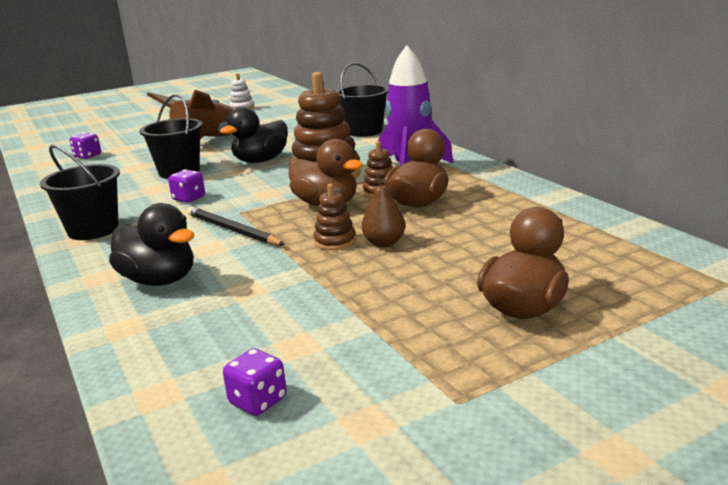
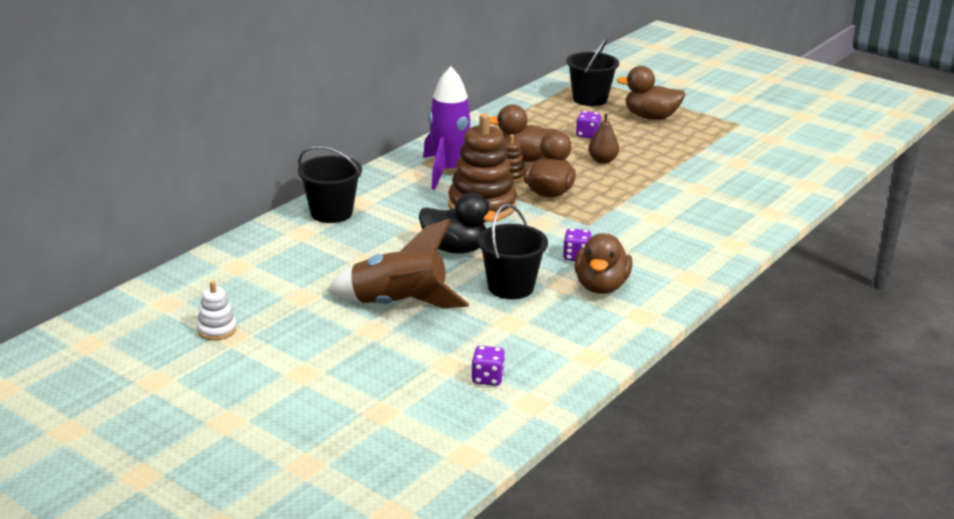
camera: 115 degrees left, 5 degrees up
(93, 230) = (670, 279): black bucket -> black bucket (590, 99)
(130, 201) = (601, 286): none -> brown duck
(159, 280) = (715, 221): black duck -> none
(232, 230) = (623, 217): black pencil -> none
(258, 401) = (785, 161): purple dice -> purple dice (587, 135)
(335, 241) = (612, 176): brown stacking toy -> none

